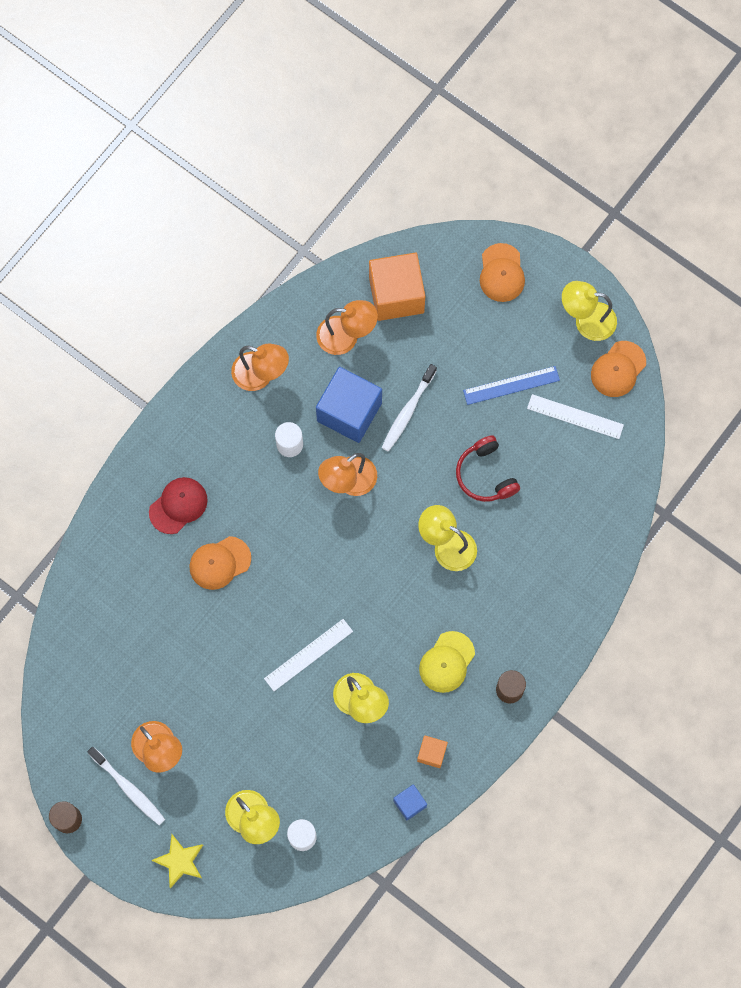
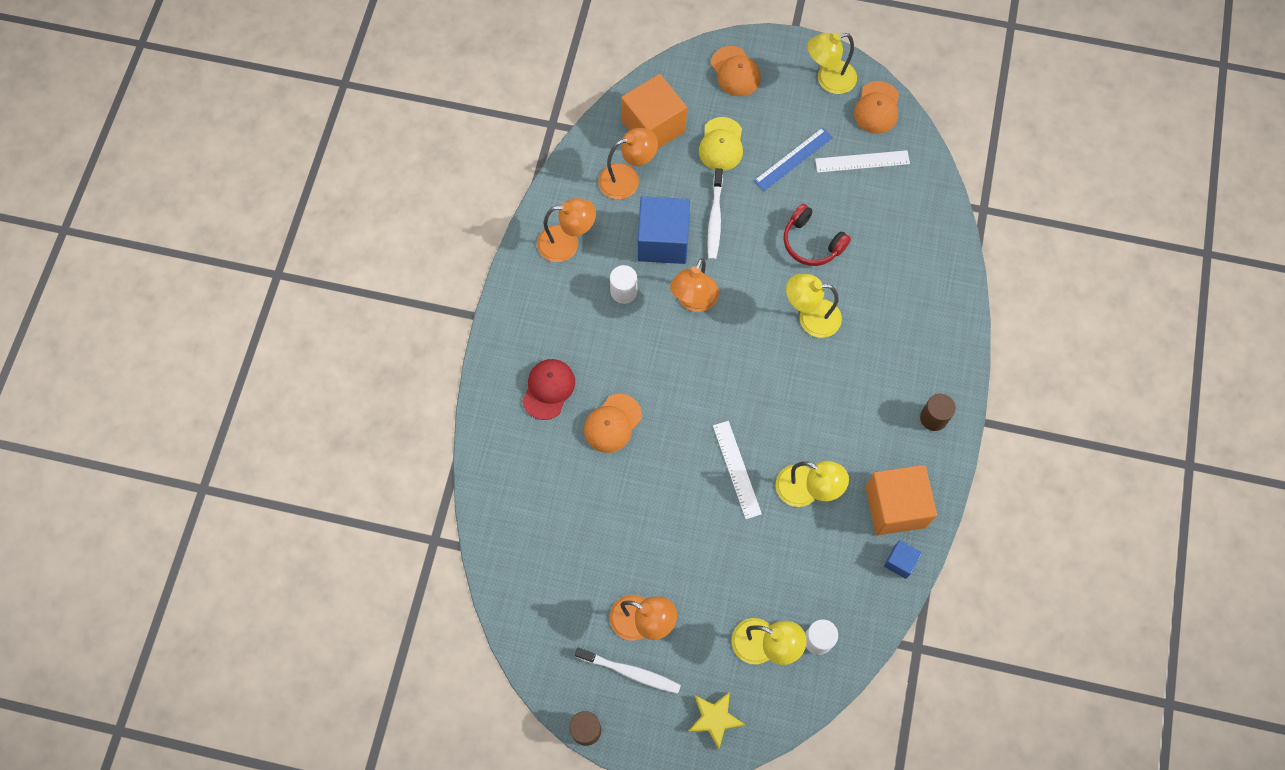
camera: 25 degrees left, 5 degrees down
(308, 655) = (736, 469): white ruler -> white ruler turned 45 degrees counterclockwise
(431, 753) = (895, 507): orange cube -> orange cube, size x2.09
(447, 662) = (865, 419): yellow cap -> yellow cap (721, 144)

